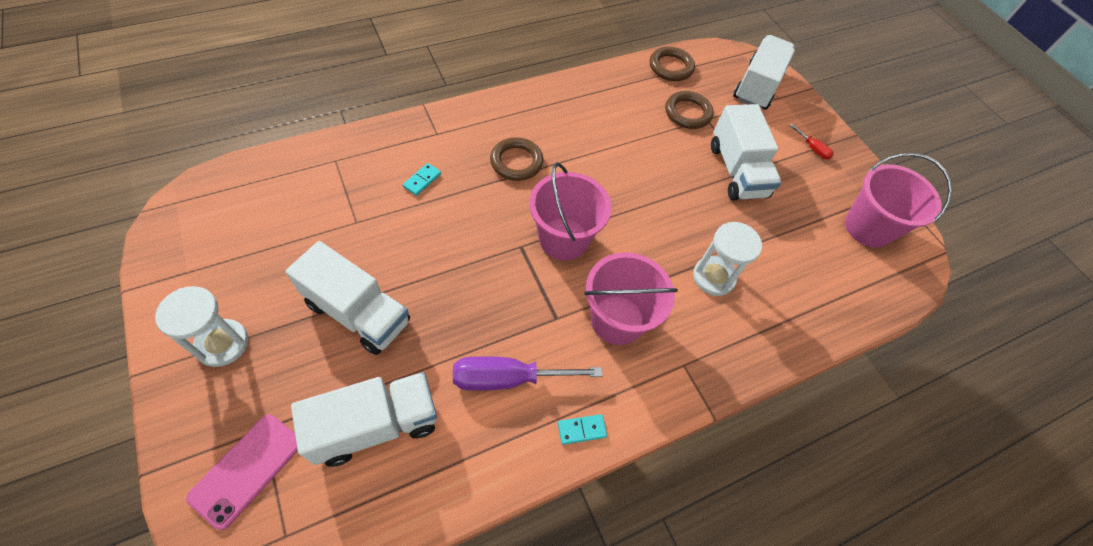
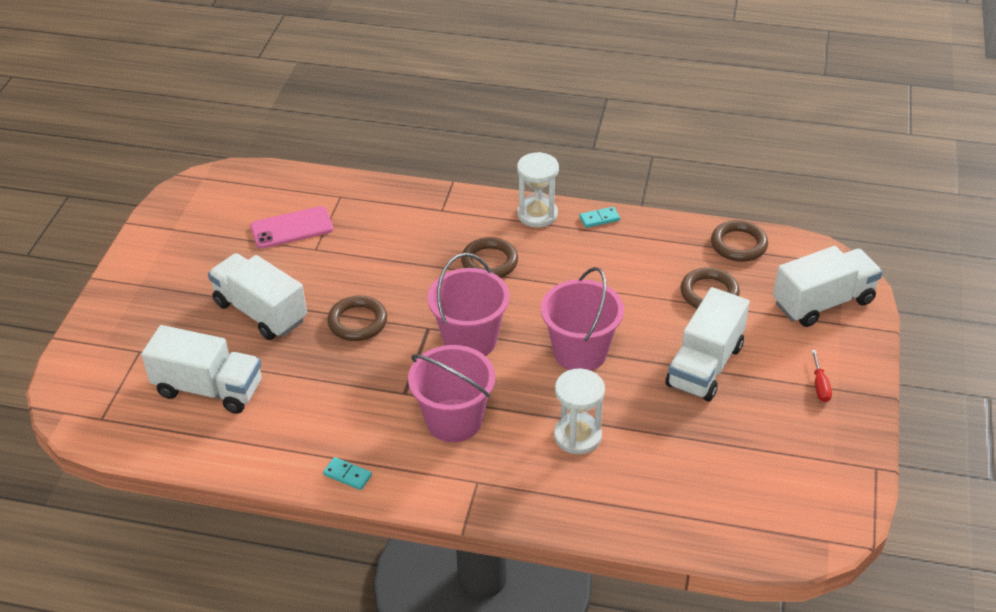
camera: 45 degrees right, 15 degrees down
(222, 344) = (157, 286): white hourglass -> white hourglass (537, 214)
(247, 469) = (111, 368): pink phone -> pink phone (292, 228)
(358, 313) = (260, 312): white truck -> white truck turned 150 degrees clockwise
(422, 180) = (394, 241): turquoise domino -> turquoise domino (599, 219)
(457, 273) = (357, 322): none -> brown ring
(508, 378) = (326, 411): purple screwdriver -> none
(868, 227) = (797, 481): pink bucket -> pink bucket (580, 352)

